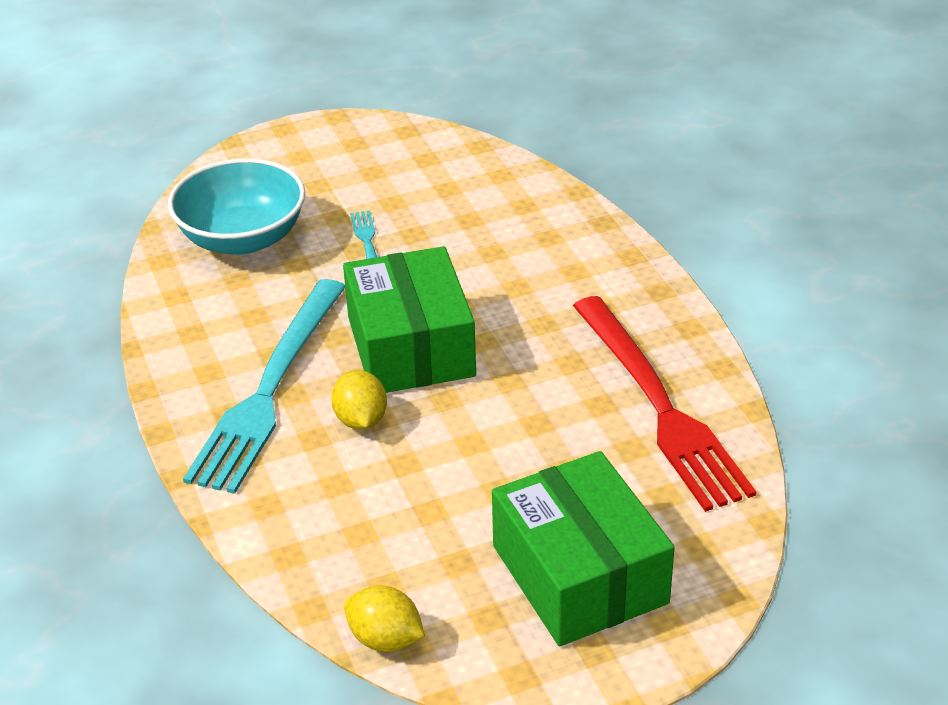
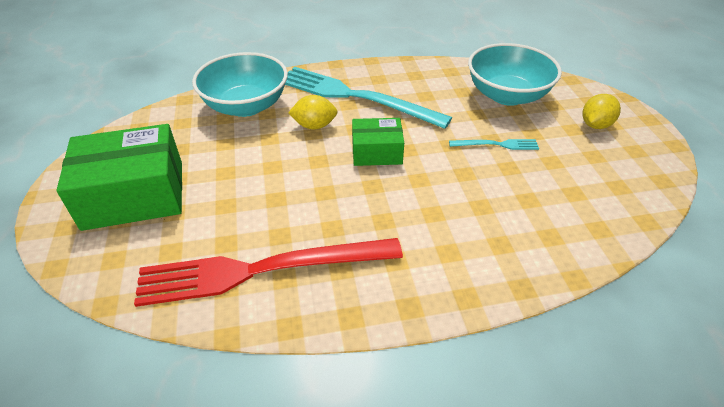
camera: 100 degrees right, 5 degrees up
(319, 516) = (246, 106): none -> turquoise bowl
(385, 639) = (147, 119): yellow lemon -> yellow lemon (595, 125)
(411, 346) = (377, 152): green box -> green box, size x0.57

